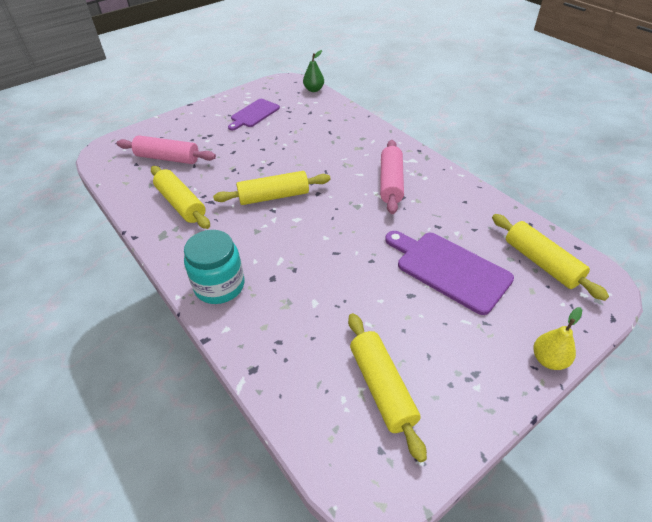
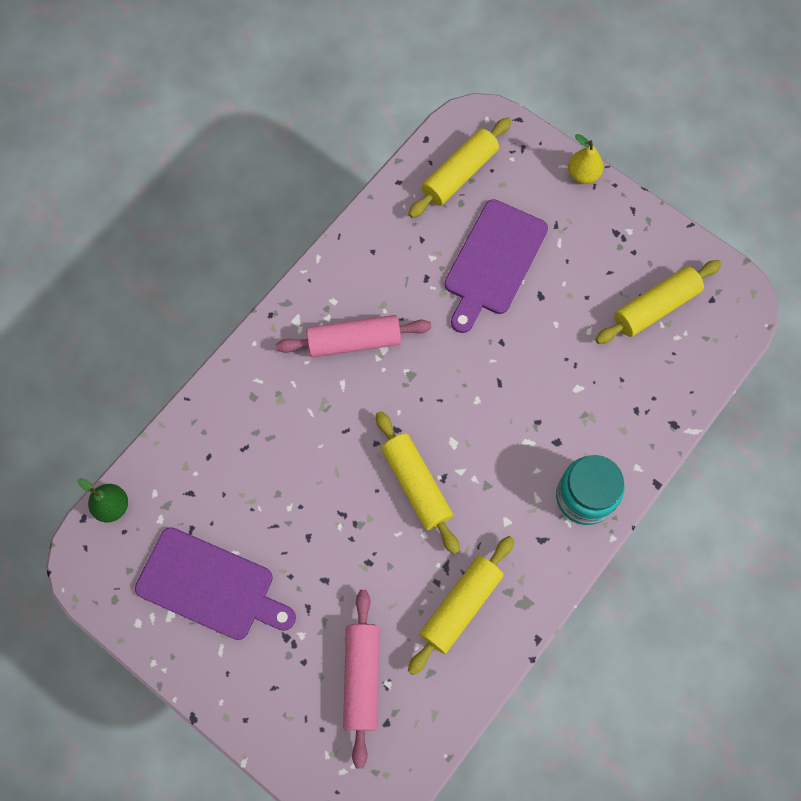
camera: 105 degrees left, 25 degrees up
(254, 114) = (210, 585): purple cutting board -> purple cutting board, size x1.54

